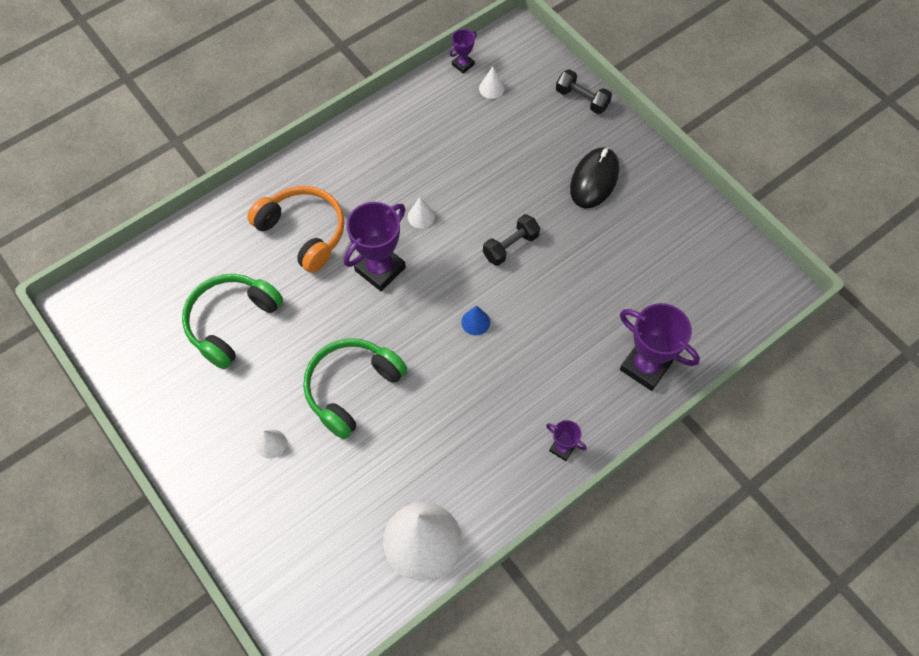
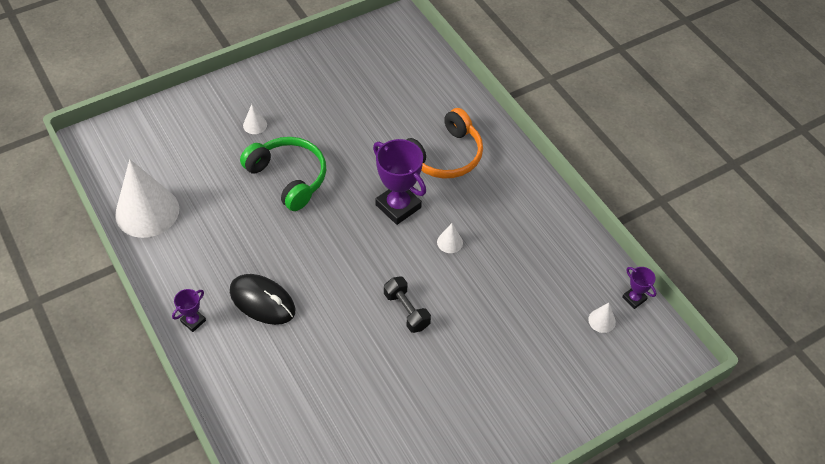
camera: 95 degrees right, 10 degrees down
(231, 322) = (365, 105): green headphones -> none
(475, 322) = (331, 271): blue cone -> none
(582, 99) = (585, 406): black dumbbell -> none
(594, 179) = (476, 399): black mouse -> black mouse (262, 301)
(645, 366) = (254, 406): purple trophy -> none

